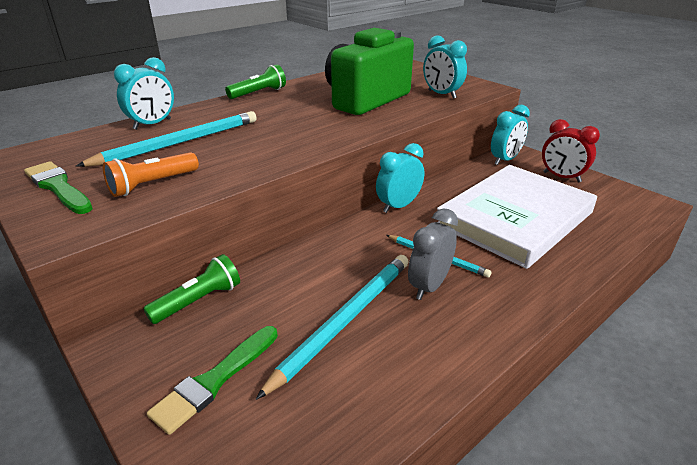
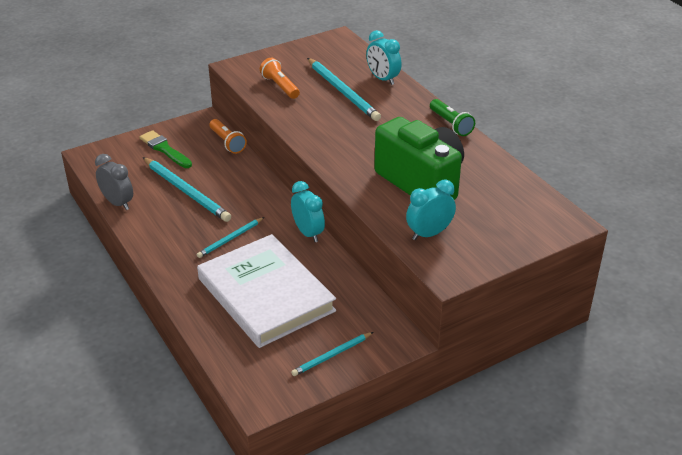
camera: 100 degrees right, 5 degrees up
(58, 187) = (289, 59): green brush -> none
(198, 301) = (227, 142): green flashlight -> orange flashlight
(429, 286) = (201, 229): grey clock -> grey clock (118, 203)
(505, 160) = (382, 325): turquoise clock -> none
(561, 177) = (332, 355): red clock -> turquoise pencil

